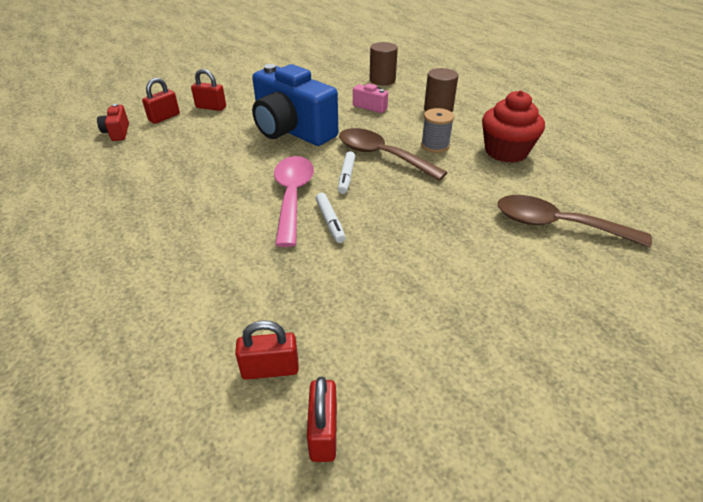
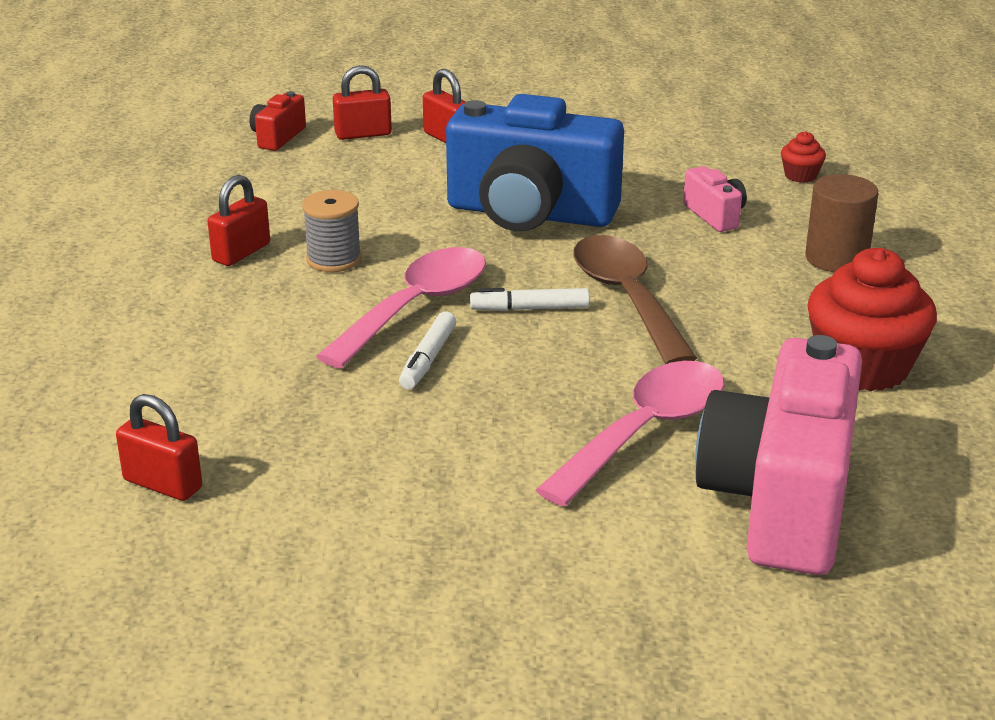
camera: 35 degrees right, 10 degrees down
(292, 131) = (530, 213): blue camera -> blue camera turned 60 degrees counterclockwise
(323, 432) = (150, 565): red padlock -> red padlock (241, 252)
(346, 176) = (530, 309): white marker -> white marker turned 45 degrees clockwise
(382, 80) = (800, 176): brown cylinder -> red cupcake
(435, 145) = (742, 314): grey spool -> grey spool (334, 259)
(467, 217) = (645, 432): none -> pink spoon
(557, 225) = (781, 501): brown spoon -> pink camera

